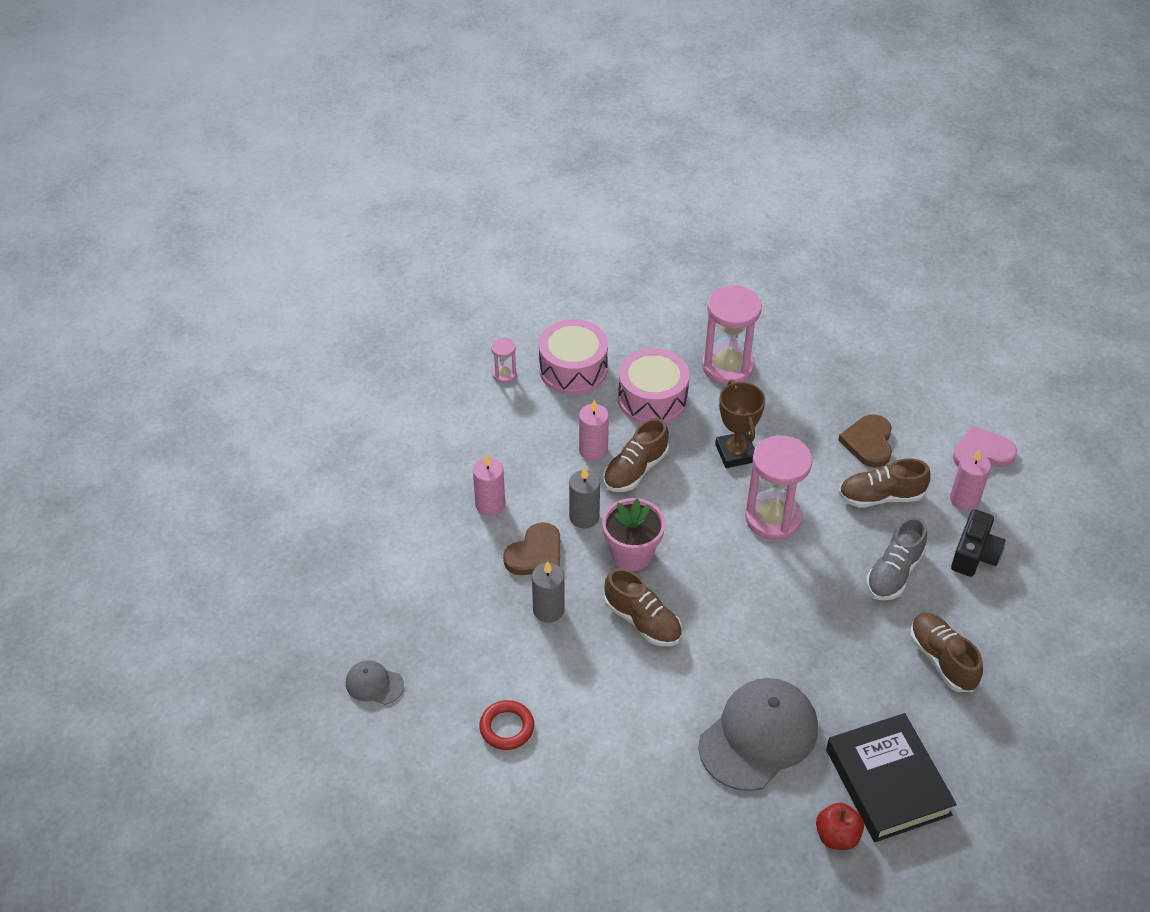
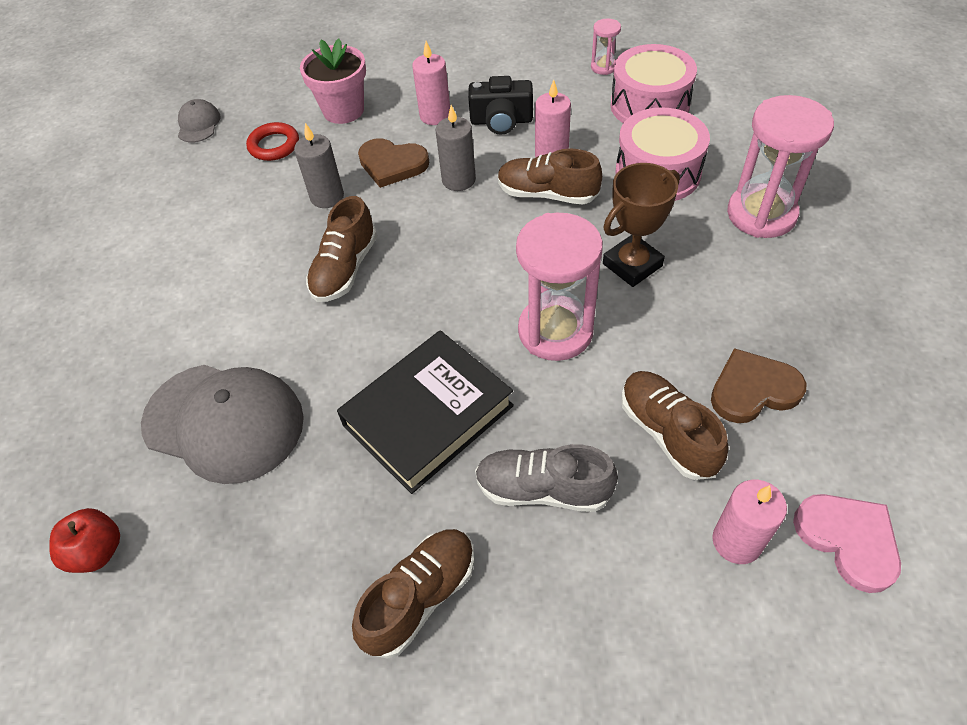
camera: 70 degrees right, 5 degrees up
(507, 727) = (176, 218): red ring -> red ring (274, 145)
(632, 554) = (430, 231): pink flower pot -> pink flower pot (343, 110)
(887, 782) = (192, 587): black book -> black book (428, 415)
(974, 555) = (637, 587): black camera -> black camera (501, 121)

